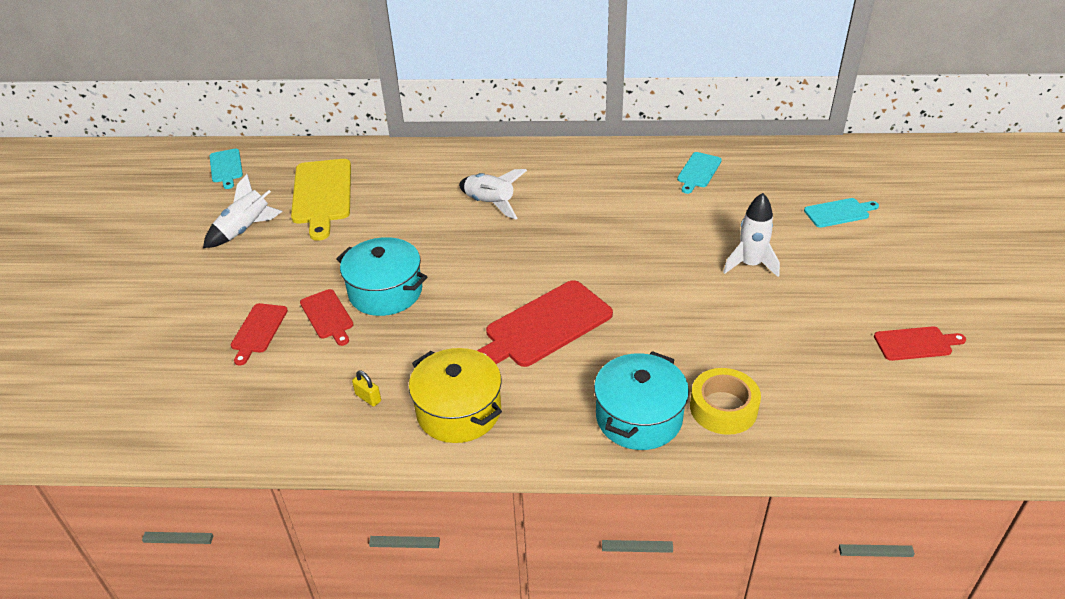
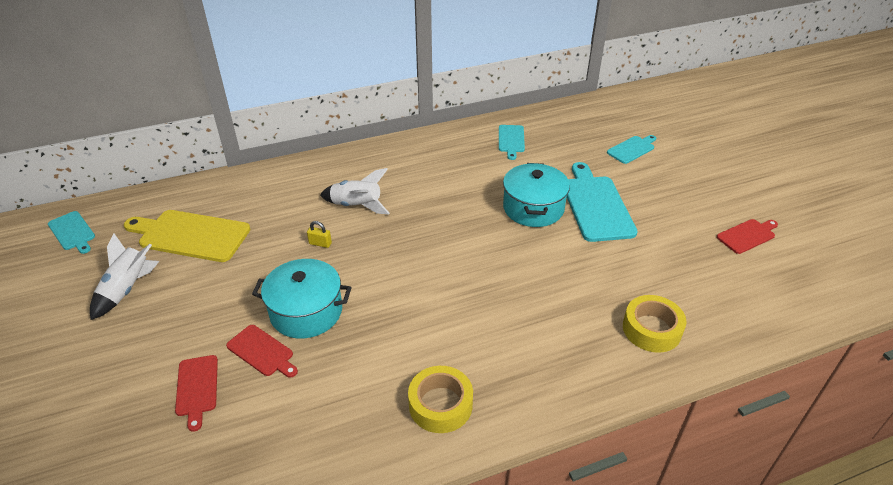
camera: 25 degrees left, 0 degrees up
(322, 195) = (190, 235): yellow cutting board -> yellow cutting board turned 135 degrees clockwise
(368, 398) = (348, 420): yellow padlock -> yellow padlock (320, 243)
(459, 411) = (440, 405): yellow pot -> yellow tape
(544, 326) = (468, 302): red cutting board -> none
(639, 417) = (594, 359): turquoise pot -> turquoise pot (533, 208)
(750, 264) = (596, 205): white rocket -> turquoise cutting board

